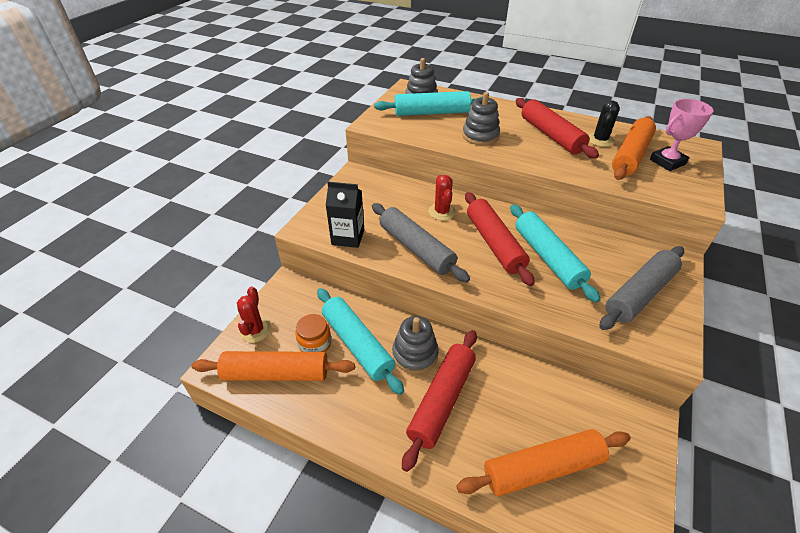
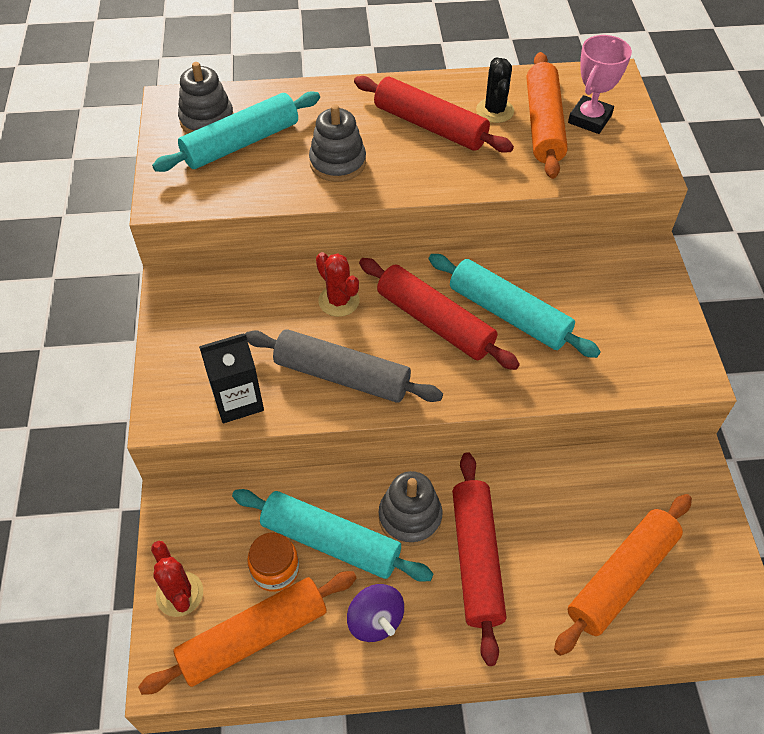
camera: 30 degrees left, 10 degrees up
(352, 403) = (375, 620): none -> purple spinning top
(639, 294) = (631, 319): grey rolling pin -> none

